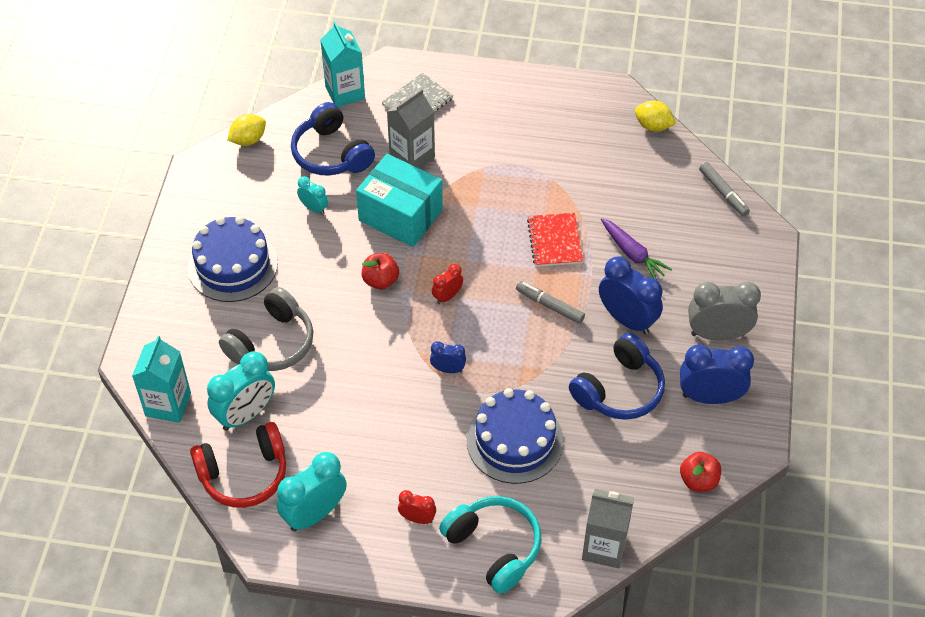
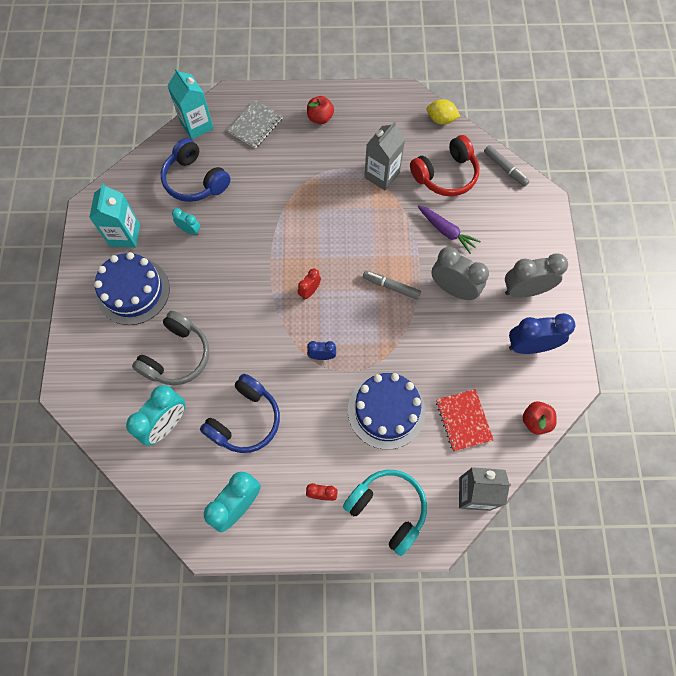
camera: 10 degrees left, 15 degrees up
(168, 404) = (101, 426): turquoise carton -> turquoise carton (125, 235)
(244, 474) = (174, 479): red headphones -> red headphones (446, 175)
(248, 140) = (126, 178): yellow lemon -> none
(380, 280) = (254, 286): red apple -> red apple (320, 118)
(400, 215) = (260, 226): turquoise box -> none
(412, 157) = (259, 173): grey carton -> grey carton (382, 175)
(554, 241) = (384, 230): red notebook -> red notebook (463, 420)
(619, 390) = (459, 351): blue headphones -> blue headphones (245, 420)
(627, 319) = (453, 289): blue clock -> grey clock

